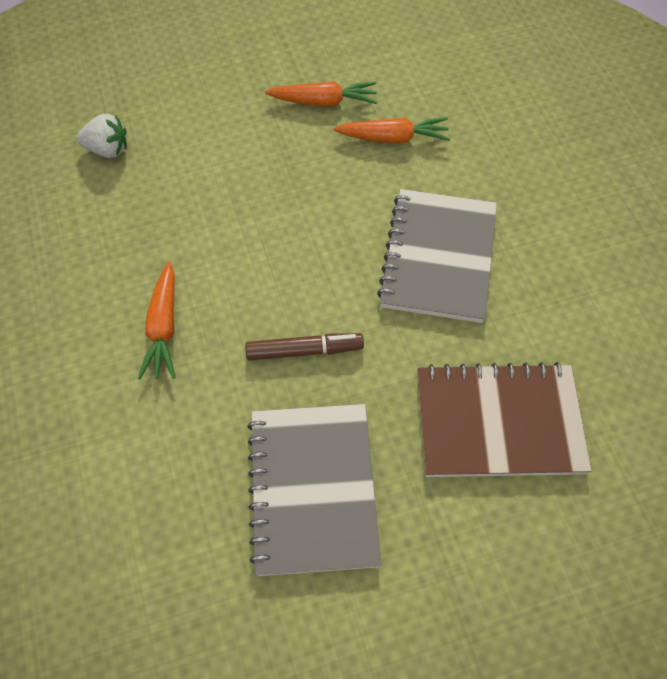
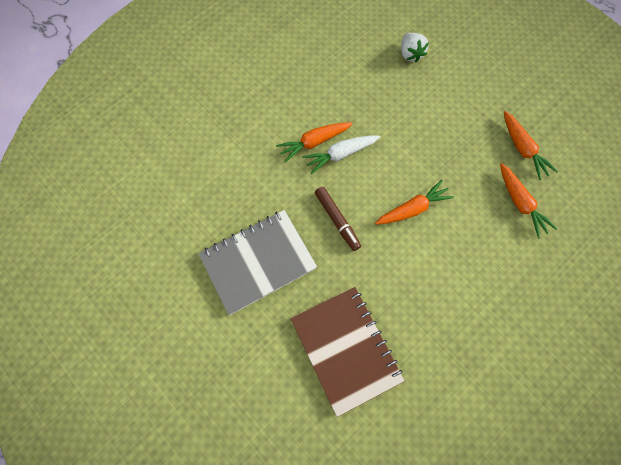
camera: 65 degrees right, 10 degrees up
(205, 302) = (340, 154): none -> white carrot
(338, 252) = (412, 209): none -> orange carrot
(438, 257) = (442, 269): grey notebook -> none

